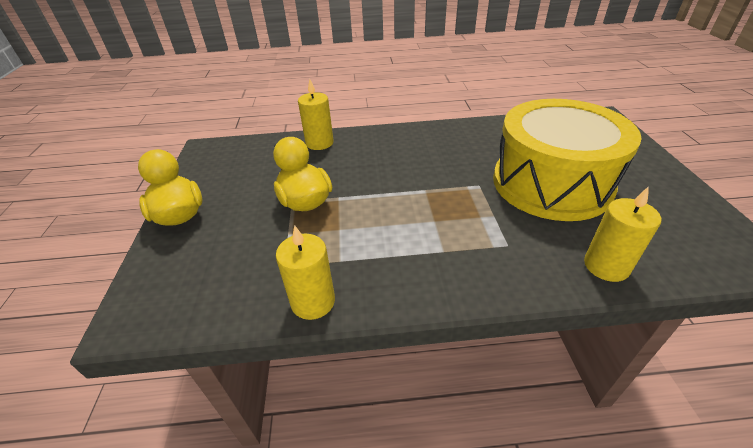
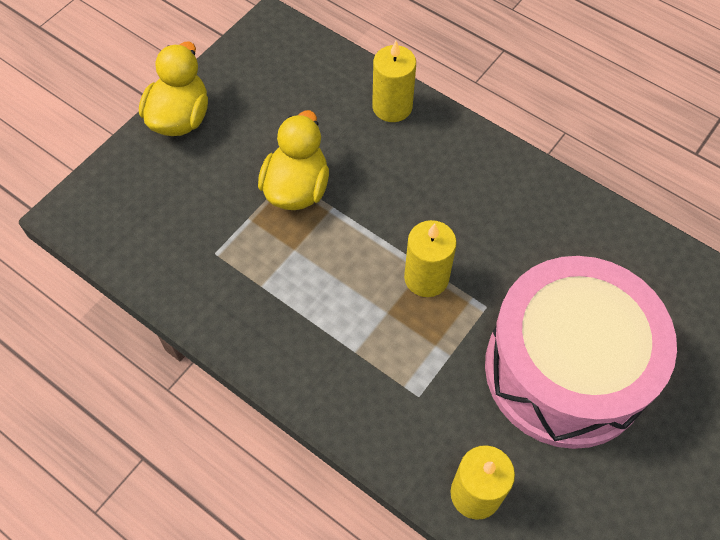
camera: 40 degrees right, 20 degrees up
(313, 301) = (204, 309): yellow candle -> yellow candle (426, 278)
(551, 183) = (565, 369): yellow drum -> pink drum

